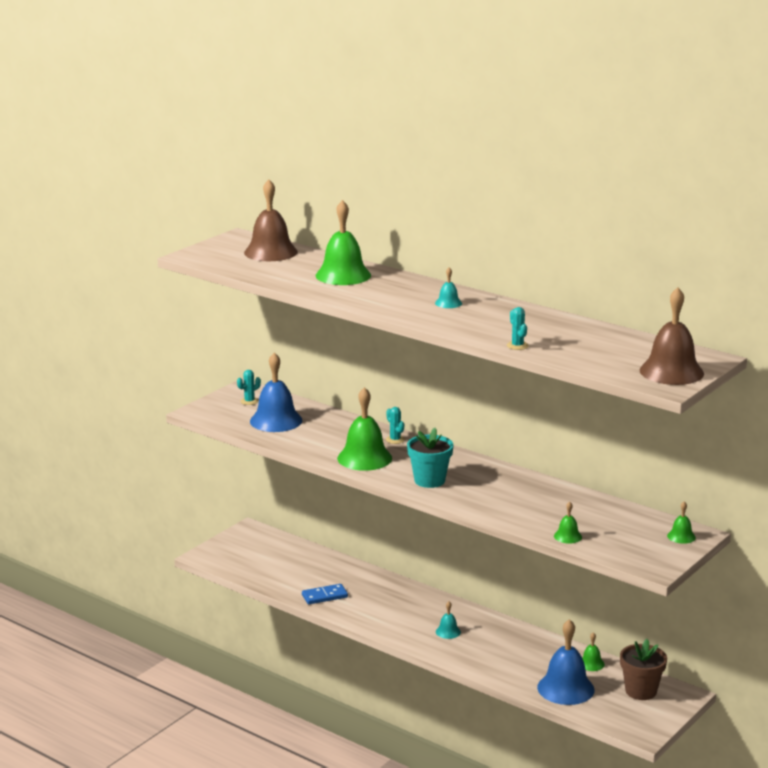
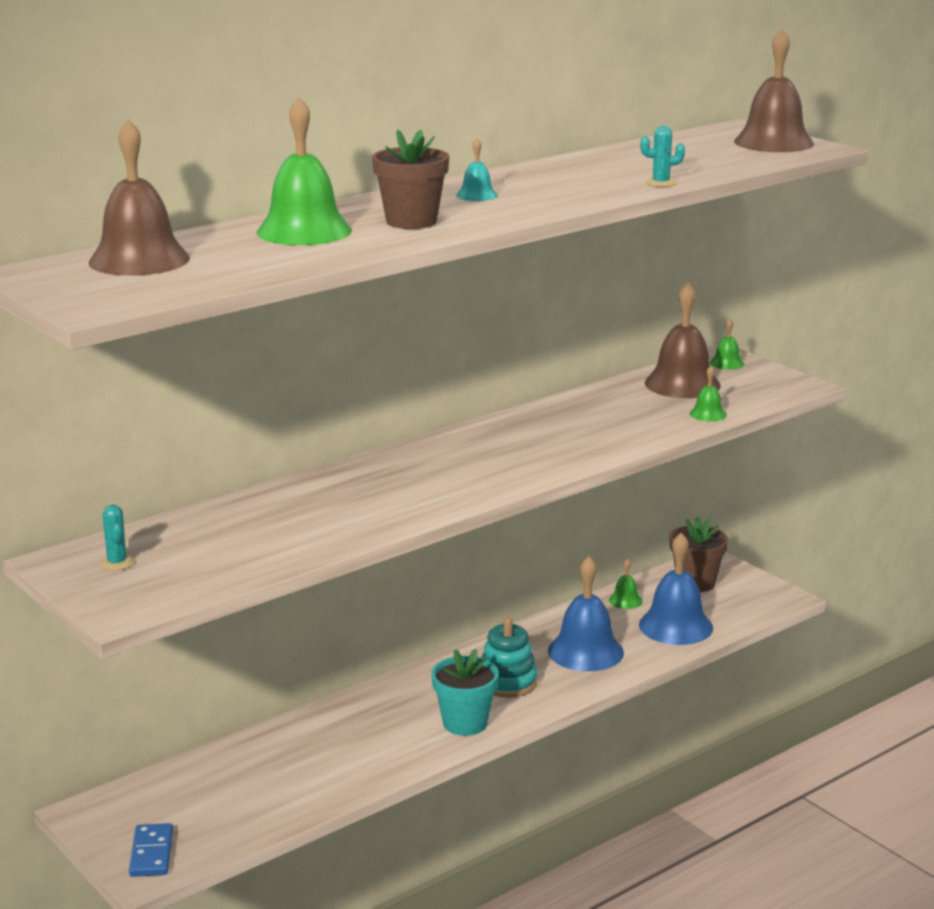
camera: 75 degrees left, 0 degrees up
(276, 420) = (217, 549): blue bell -> blue bell (585, 651)
(324, 596) = (355, 768): blue domino -> blue domino (152, 853)
(364, 458) = (407, 499): green bell -> none
(378, 295) = (411, 221): none -> brown flower pot
(395, 440) = (359, 473): turquoise cactus -> none
(429, 480) = (509, 467): turquoise flower pot -> turquoise flower pot (465, 723)
(448, 631) = (507, 682): turquoise bell -> turquoise stacking toy
(622, 523) = (682, 384): none -> brown bell

